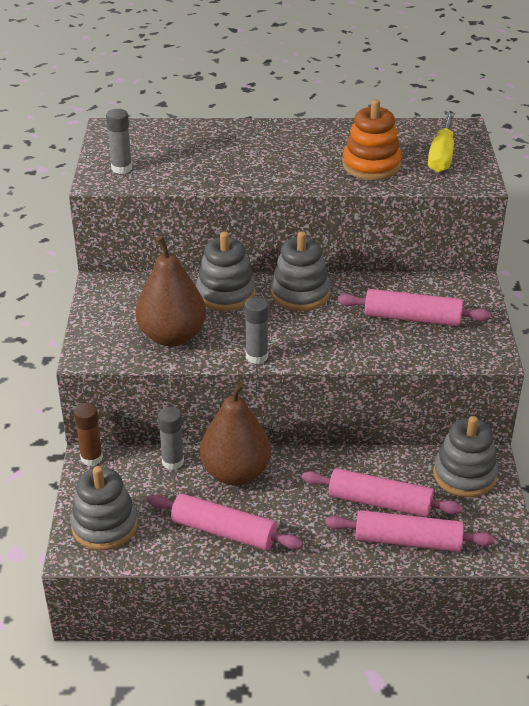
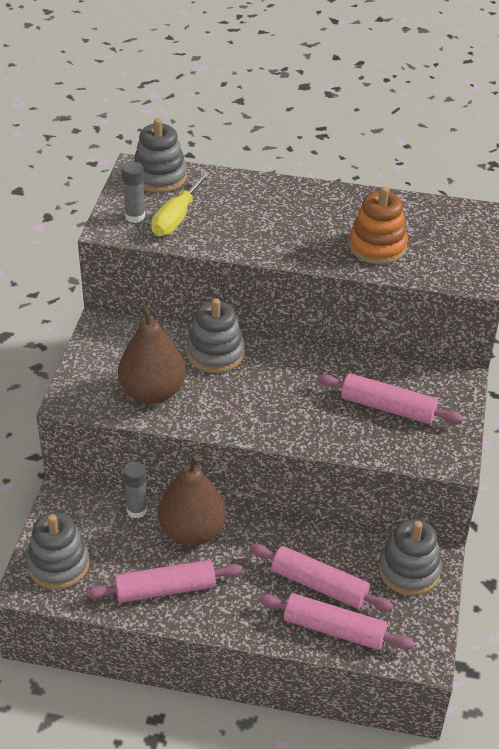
camera: 10 degrees right, 5 degrees up
(91, 458) = (63, 493): brown glue stick -> none
(224, 531) = (165, 589): pink rolling pin -> pink rolling pin turned 45 degrees counterclockwise
(256, 356) = (225, 426): grey glue stick -> none
(300, 293) = (287, 364): grey stacking toy -> grey stacking toy (159, 177)
(441, 156) = (451, 245): yellow screwdriver -> yellow screwdriver (176, 218)

